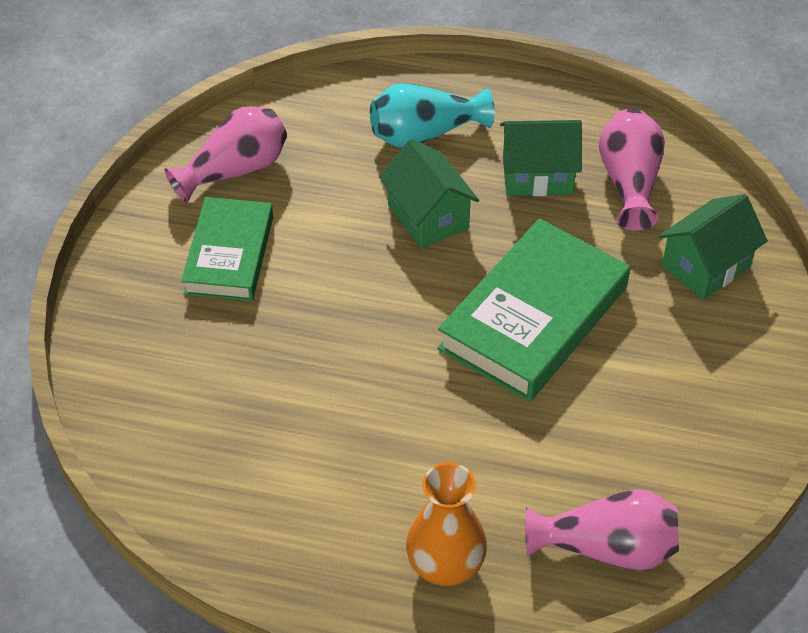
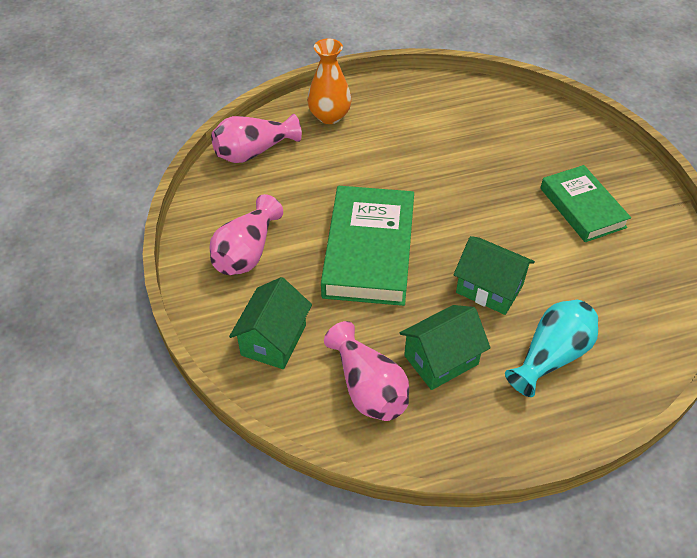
camera: 150 degrees right, 0 degrees up
(235, 170) = (643, 262): pink vase -> pink vase (247, 252)

